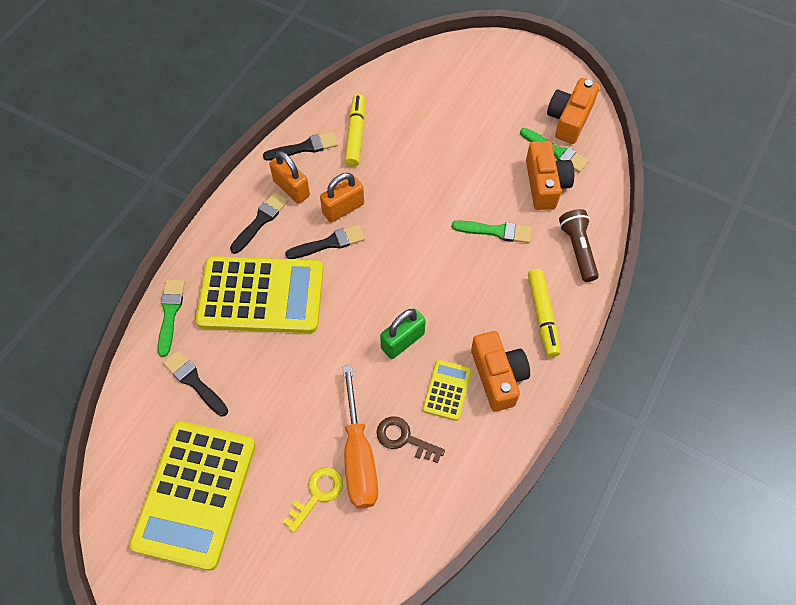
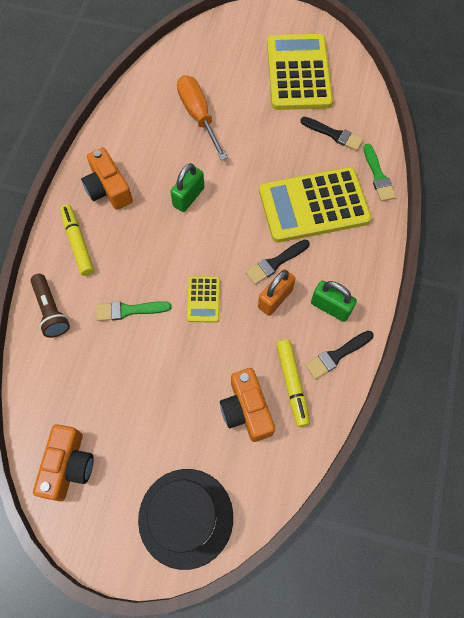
camera: 165 degrees right, 5 degrees up
(260, 221) = (344, 268): black brush -> none
(291, 188) = (330, 307): orange padlock -> green padlock
(317, 494) = (219, 89): yellow key -> none
(404, 438) = (170, 133): brown key -> none
(447, 390) = (146, 170): yellow calculator -> yellow calculator (203, 299)
(476, 66) = (186, 517): none -> black hat
(545, 184) = (87, 374): orange camera -> orange camera (246, 410)
(556, 151) = (80, 417): green brush -> none

